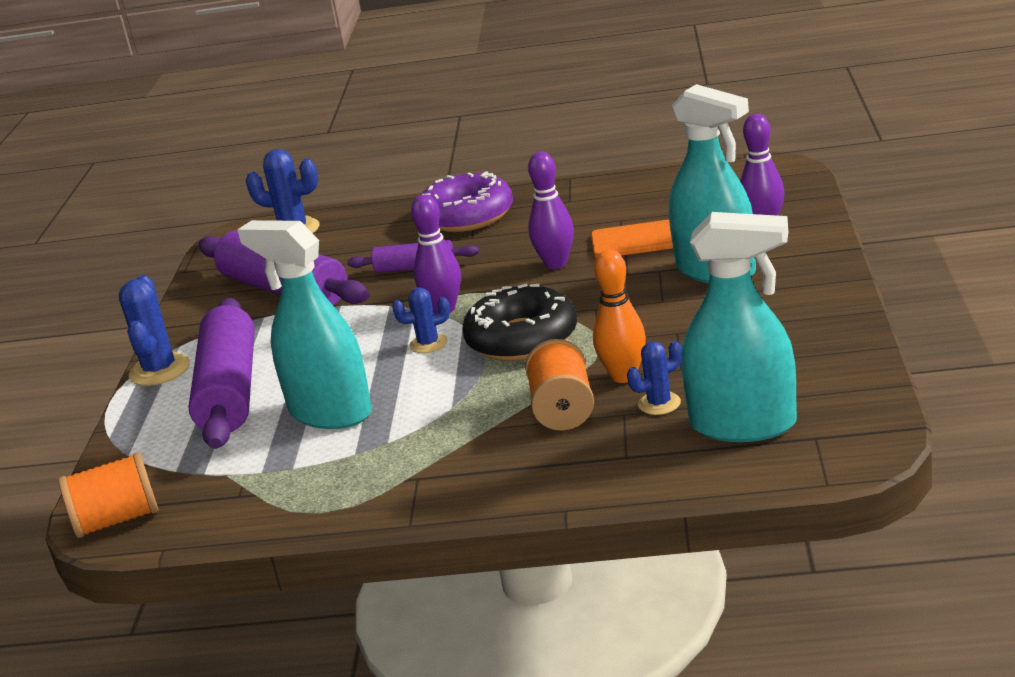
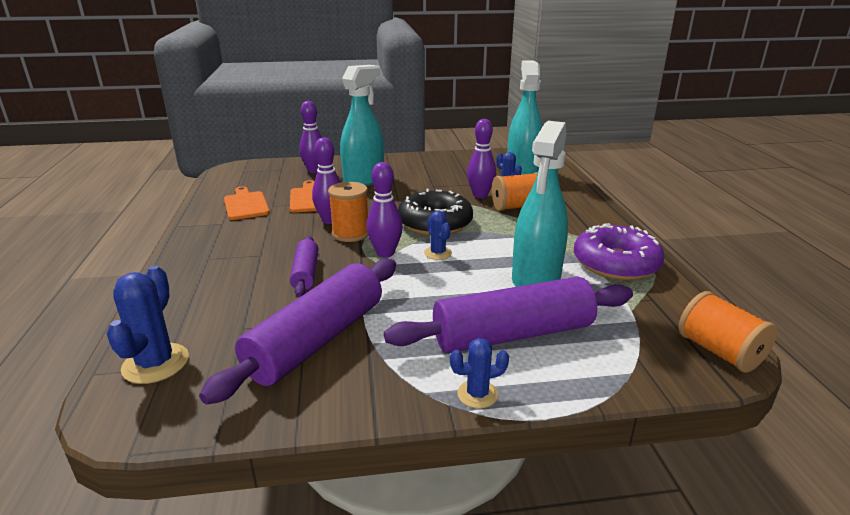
camera: 105 degrees left, 0 degrees up
(159, 370) = (477, 394): blue cactus -> blue cactus, size x0.61
(467, 216) = (214, 261): purple donut -> purple donut (615, 263)
(509, 282) = (351, 234): none -> orange spool
(624, 376) = (480, 195): orange bowling pin -> purple bowling pin
(626, 203) = (245, 205): none -> orange cutting board

